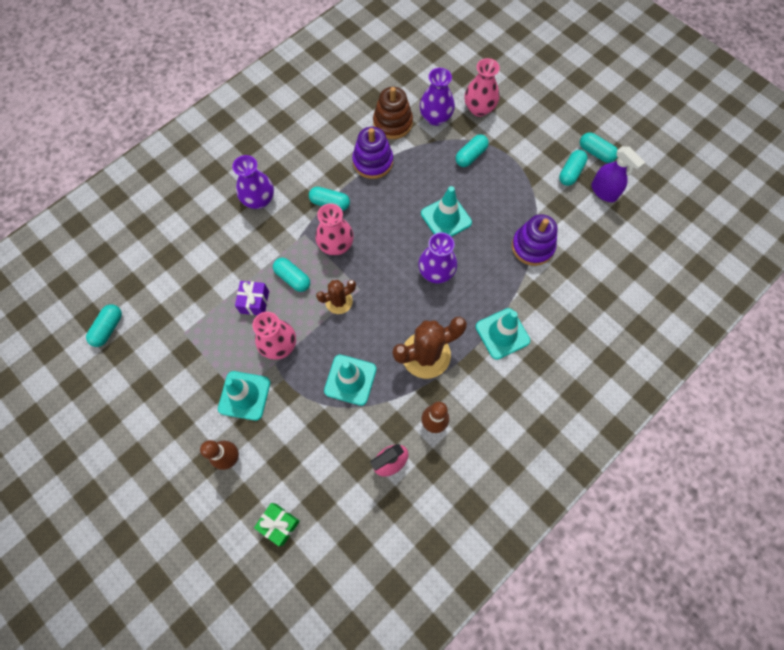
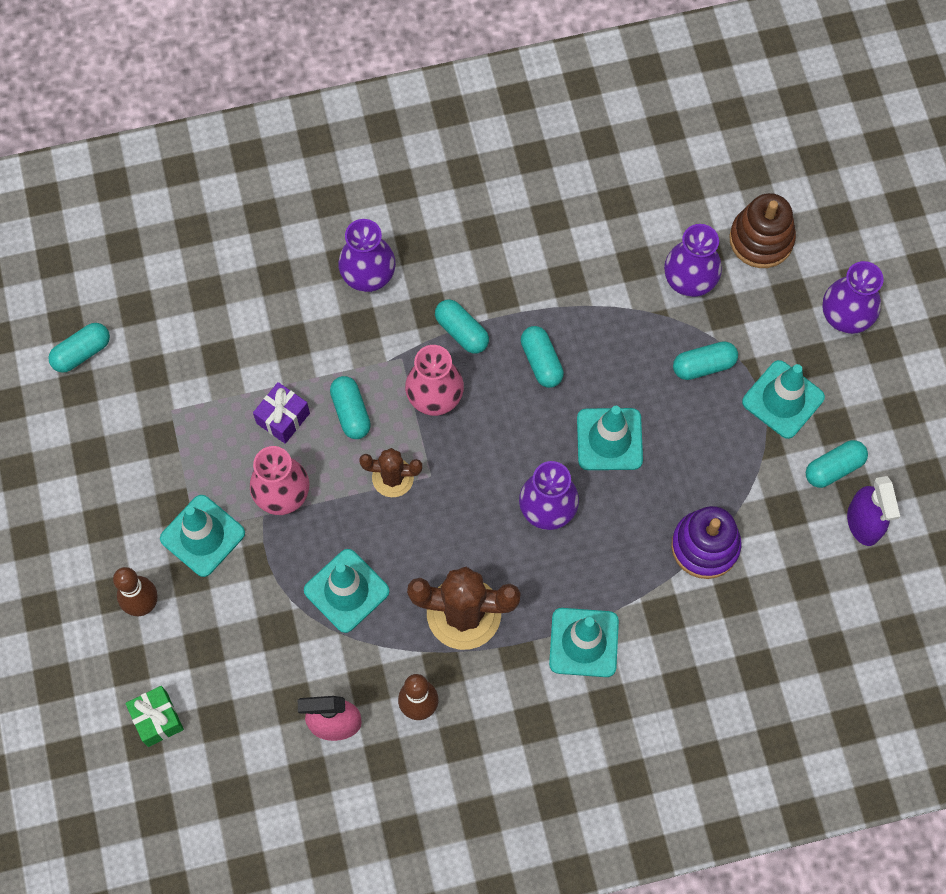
camera: 30 degrees right, 0 degrees up
(373, 162) = (557, 301): purple stacking toy -> none
(392, 123) = (622, 256): brown stacking toy -> brown stacking toy (761, 239)
(479, 108) = (763, 299): pink vase -> none
(522, 152) = (783, 399): none -> turquoise traffic cone
(525, 96) = (845, 316): none -> purple vase
(596, 152) = (892, 458): turquoise capsule -> turquoise capsule (541, 361)

